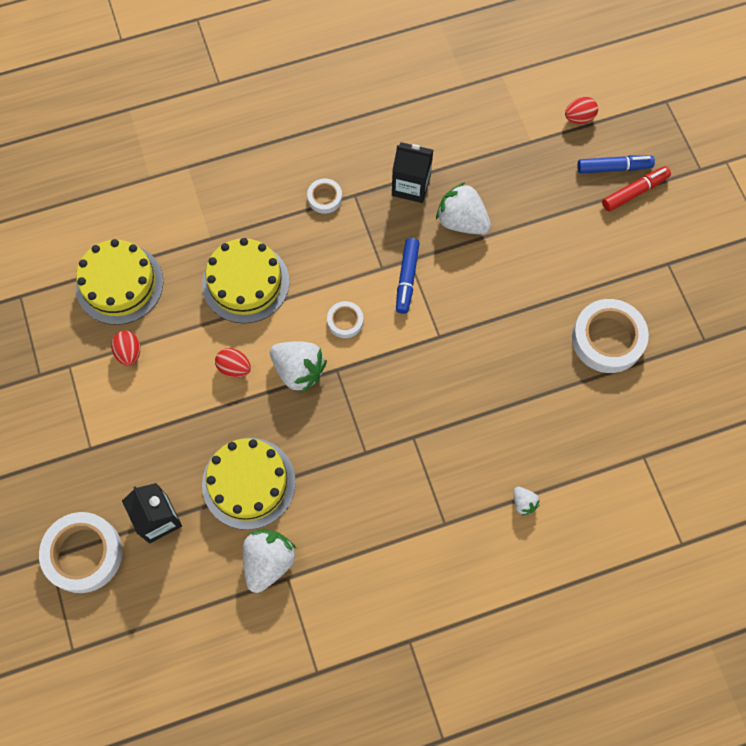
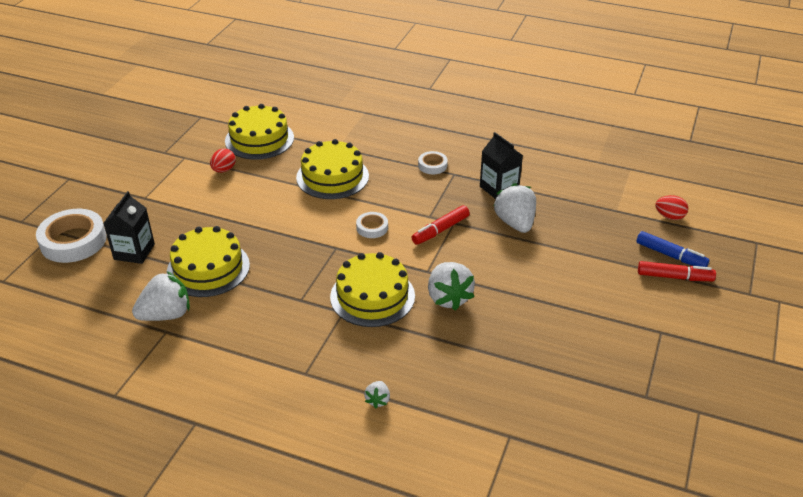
camera: 40 degrees right, 30 degrees down
(234, 368) = (274, 210): red egg -> none
(299, 370) = (311, 234): white strawberry -> white strawberry (448, 298)
(407, 278) = (440, 230): blue marker -> red marker
(420, 401) = (372, 296): none -> yellow cake
(607, 339) = (558, 346): white tape -> none

